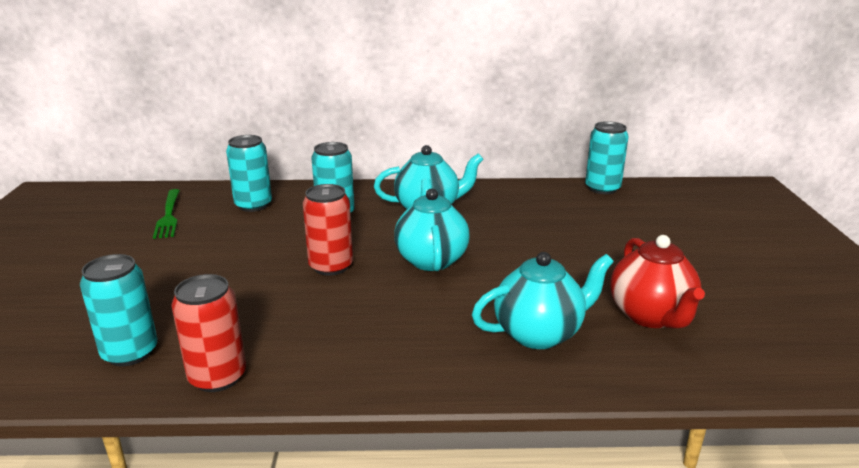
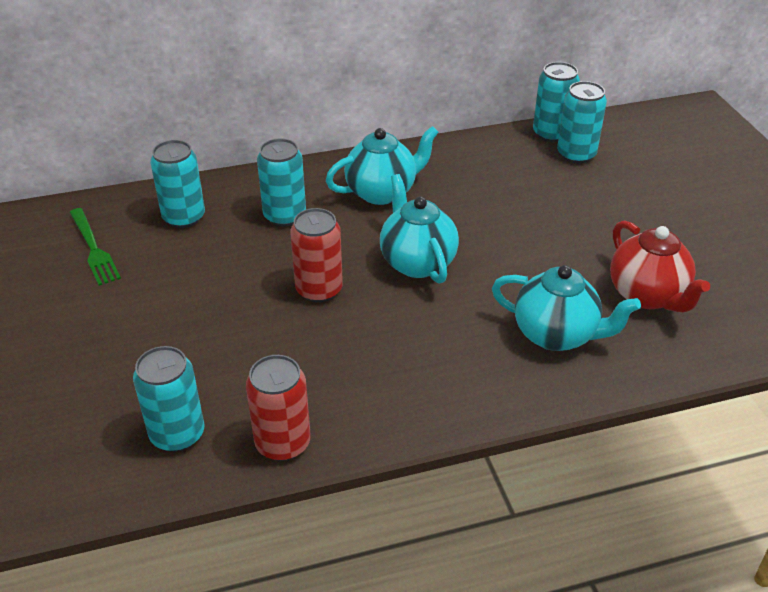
camera: 15 degrees left, 15 degrees up
(539, 333) = (556, 335): turquoise teapot -> turquoise teapot turned 60 degrees clockwise
(620, 204) = (576, 154): none -> turquoise can

